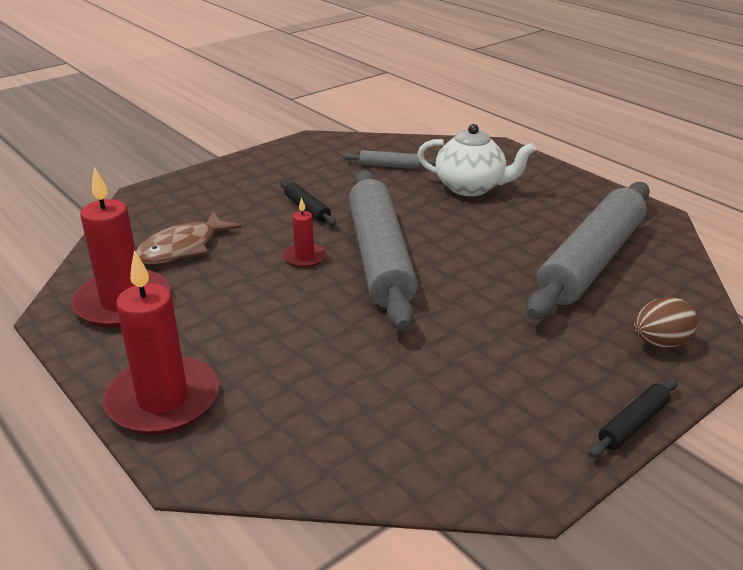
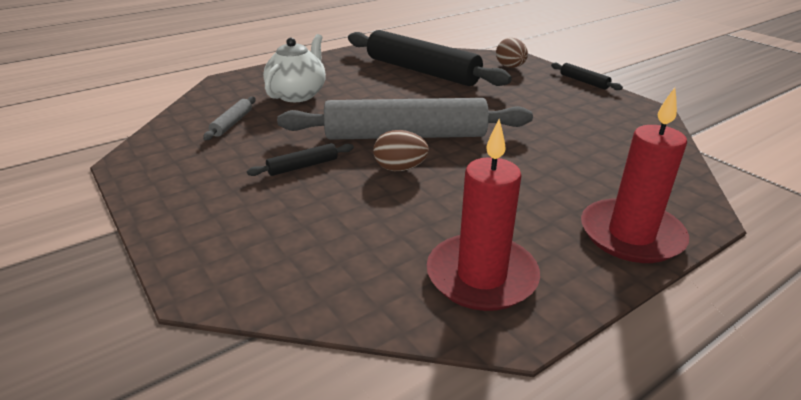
camera: 85 degrees left, 0 degrees up
(183, 248) = (366, 241): brown fish -> none
(304, 257) = (400, 168): red candle -> brown egg
(590, 261) = (421, 71): grey rolling pin -> black rolling pin

